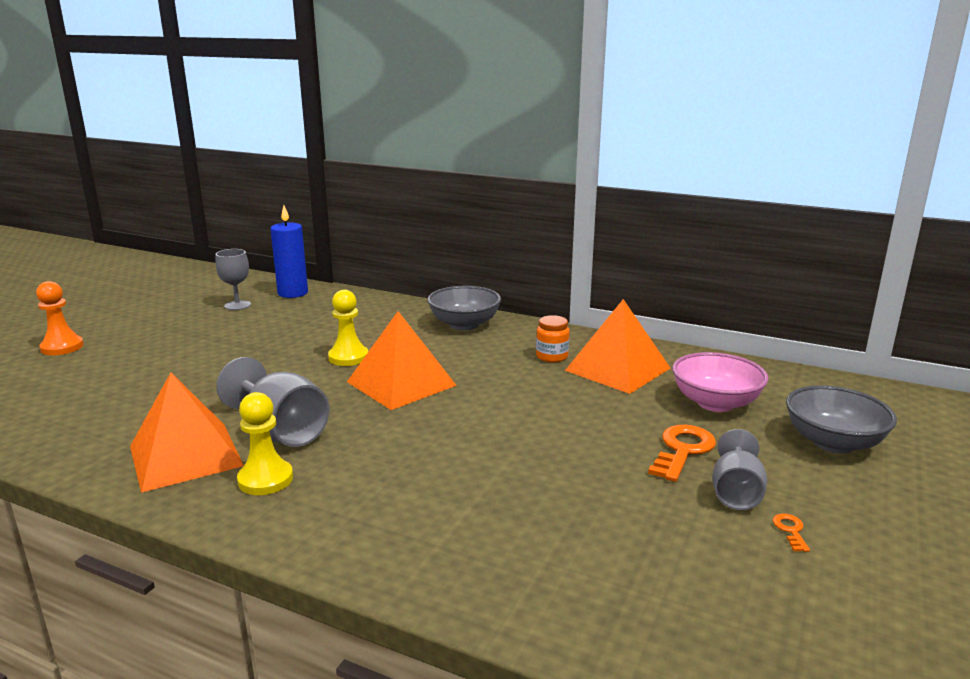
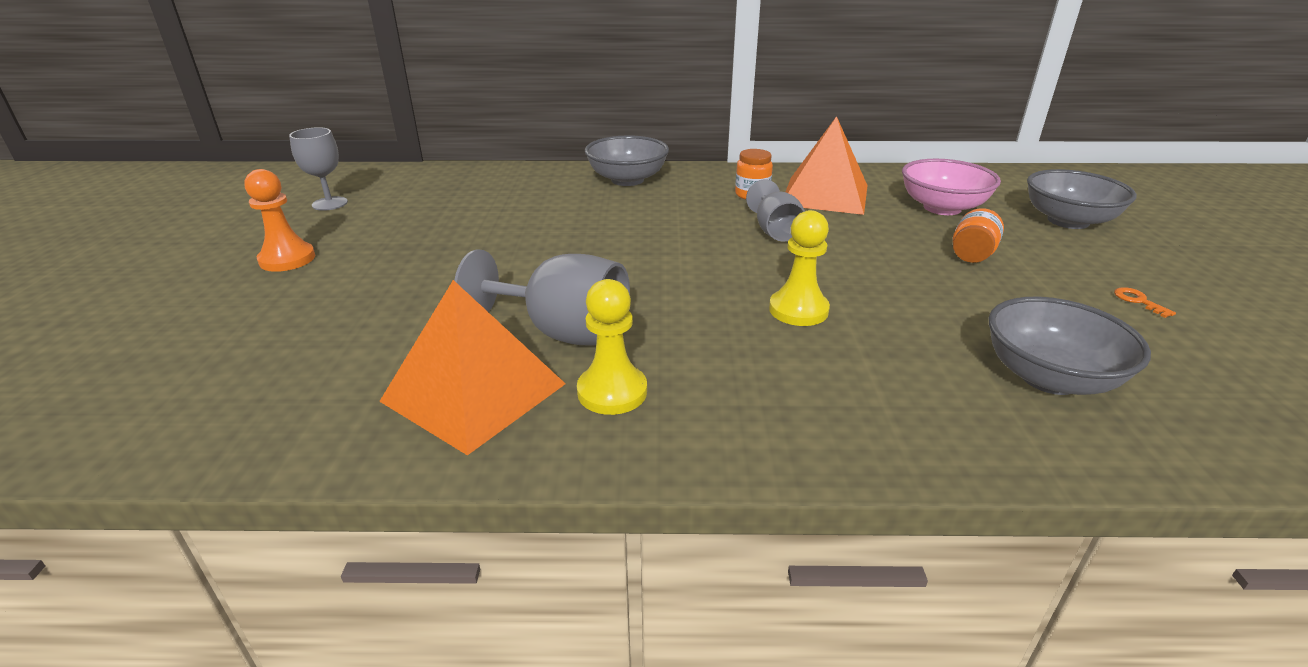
camera: 25 degrees left, 10 degrees up
(62, 347) = (117, 299): orange pawn -> orange pawn (287, 259)
(293, 293) = (387, 179): blue candle -> none
(348, 357) = (542, 235): yellow pawn -> yellow pawn (798, 310)
(401, 383) = (636, 250): orange pyramid -> none
(601, 565) = (1049, 377): none -> grey bowl
(682, 450) = (972, 254): orange key -> orange jar
(735, 493) = (1059, 280): grey goblet -> grey goblet (775, 231)

